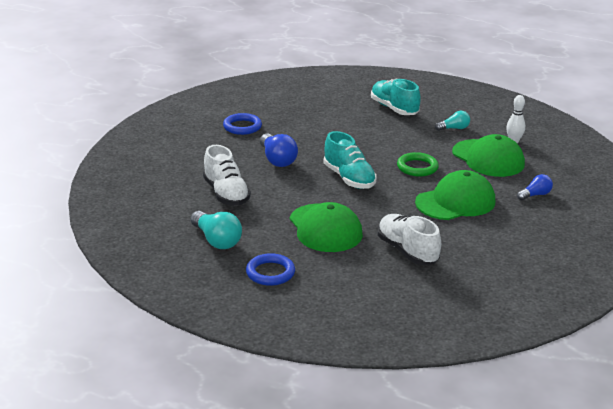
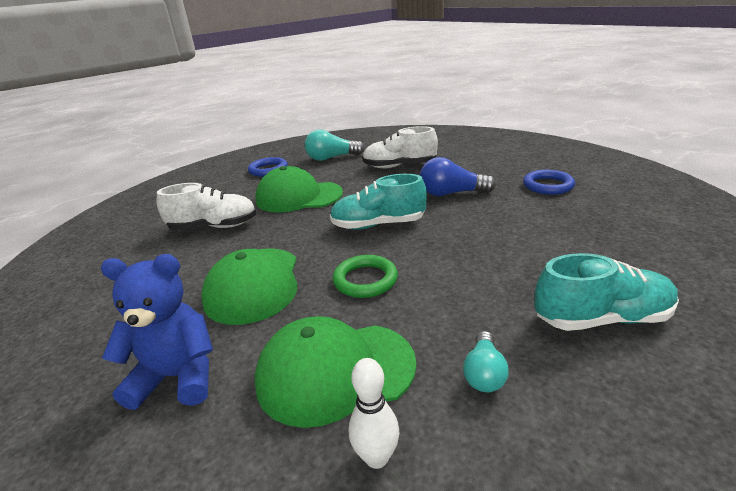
camera: 120 degrees right, 0 degrees up
(535, 195) = (177, 377): blue light bulb -> blue teddy bear

